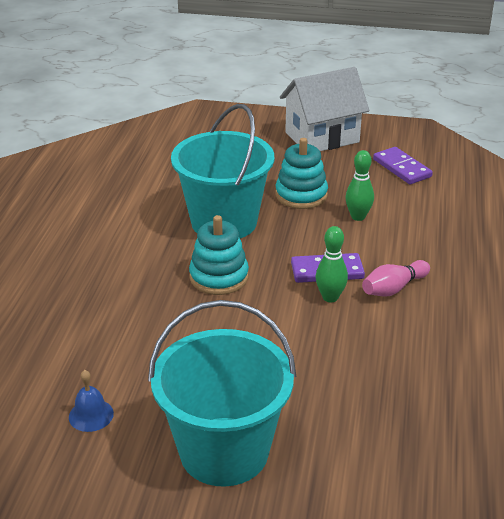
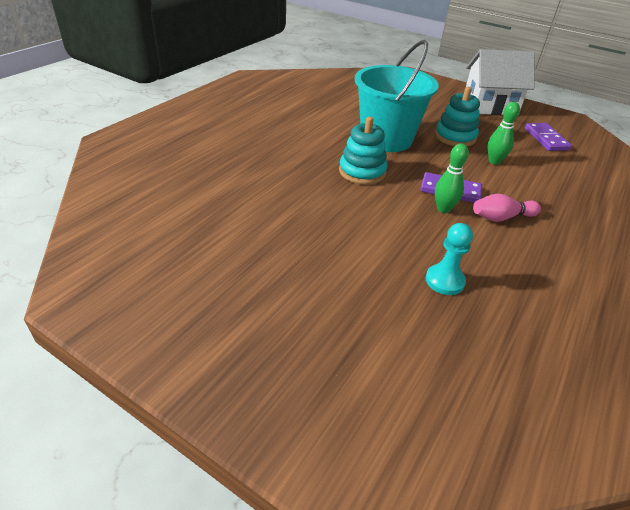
camera: 20 degrees right, 5 degrees up
(91, 415) = (210, 234): blue bell -> none
(224, 451) = (293, 294): turquoise bucket -> none
(367, 382) = (444, 281): none -> turquoise pawn

